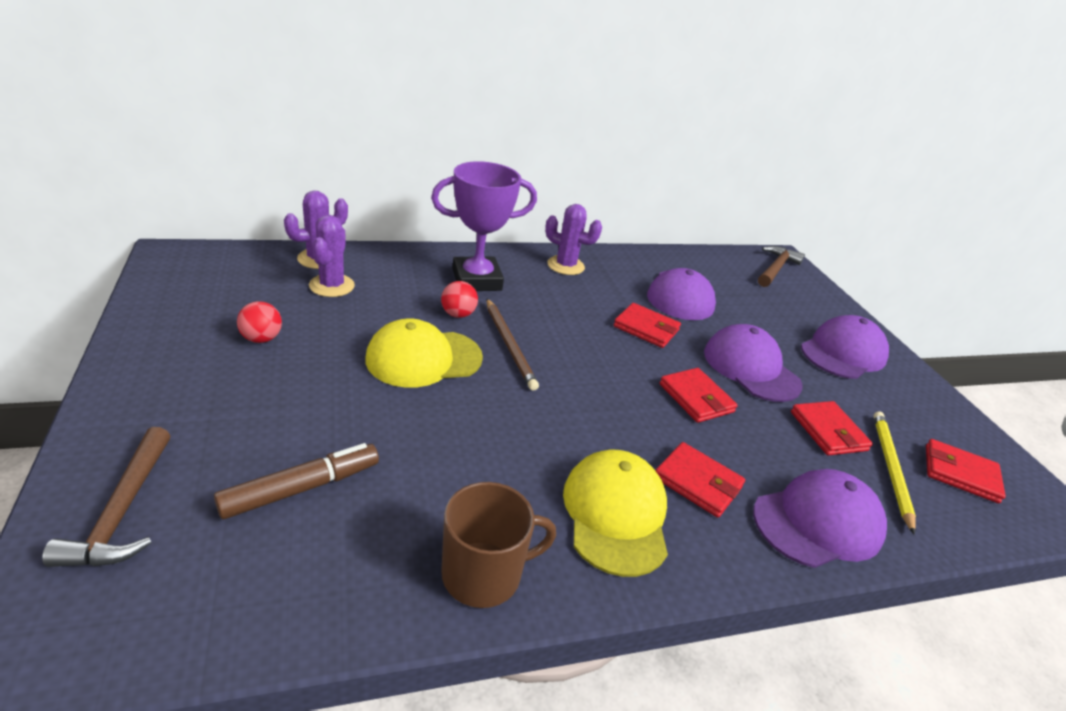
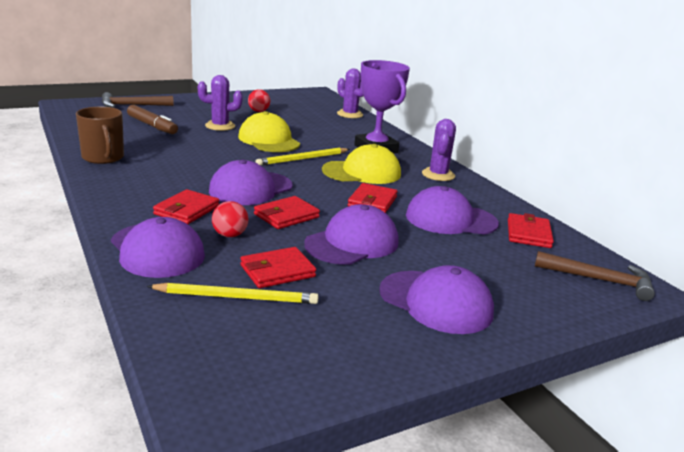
camera: 80 degrees right, 10 degrees down
(332, 286) = (323, 119): purple cactus -> purple cactus (220, 126)
(458, 314) = (325, 146): red ball -> red ball (230, 235)
(509, 345) = (302, 159): brown pencil -> yellow pencil
(615, 514) = (150, 185): yellow cap -> yellow cap (362, 172)
(618, 411) = (250, 189): none -> purple cap
(960, 473) = (248, 343): red wallet -> red wallet (528, 234)

